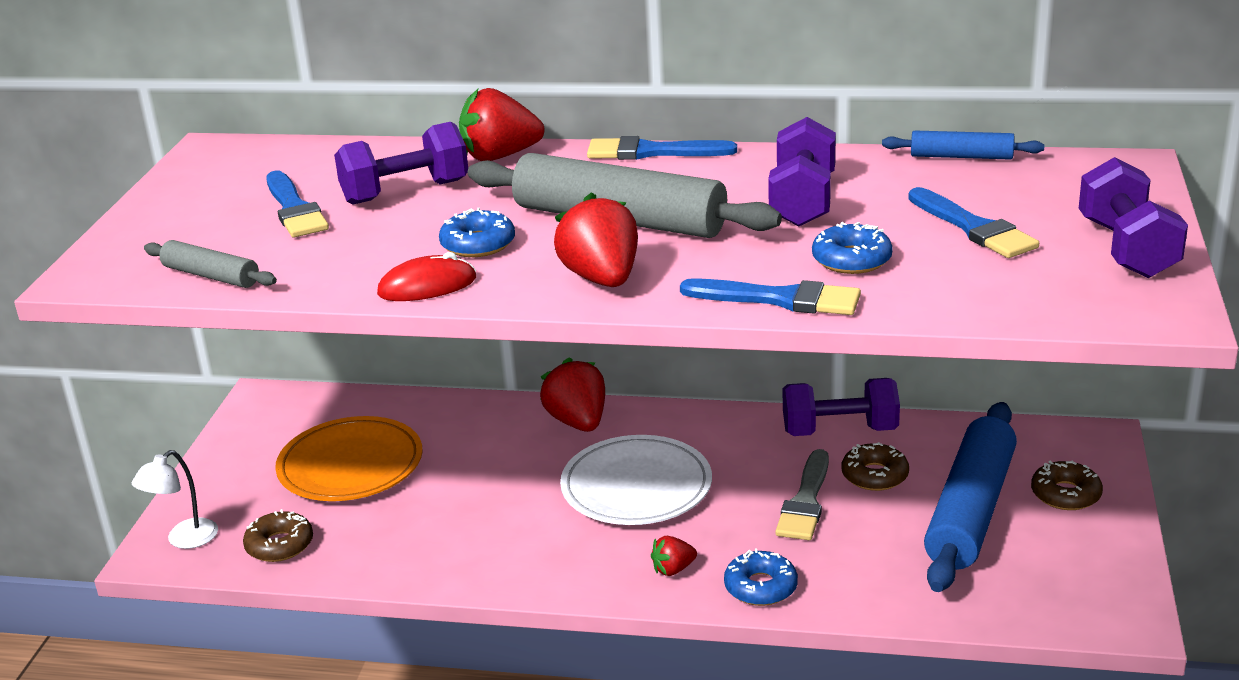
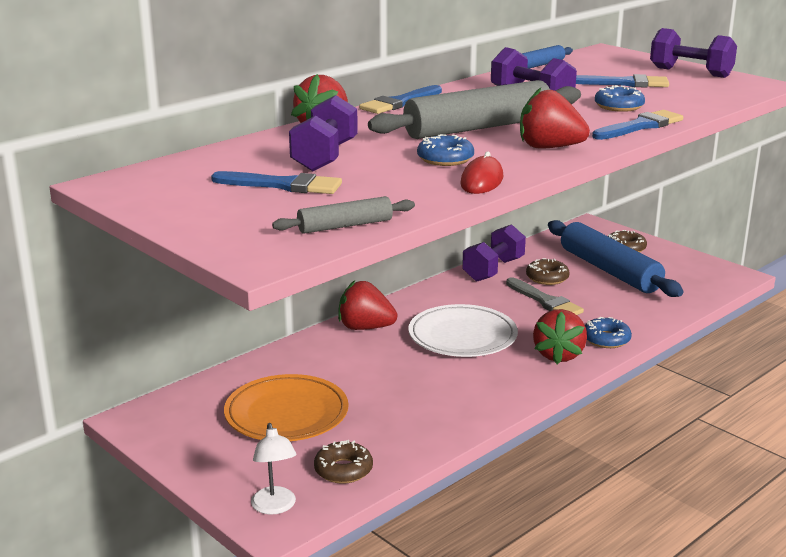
camera: 55 degrees left, 5 degrees down
(673, 569) = (558, 355): red strawberry -> red strawberry, size x1.92

